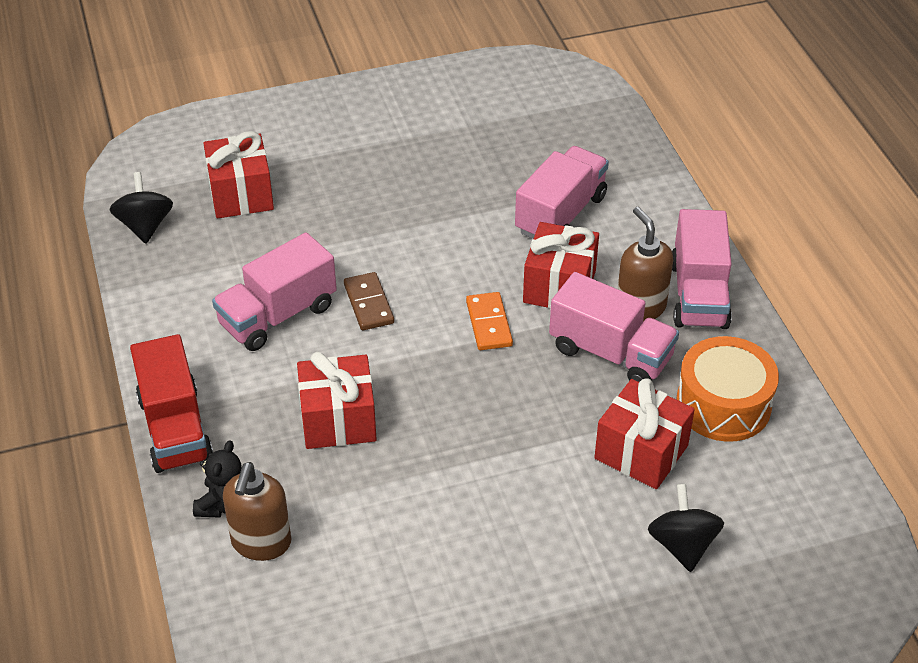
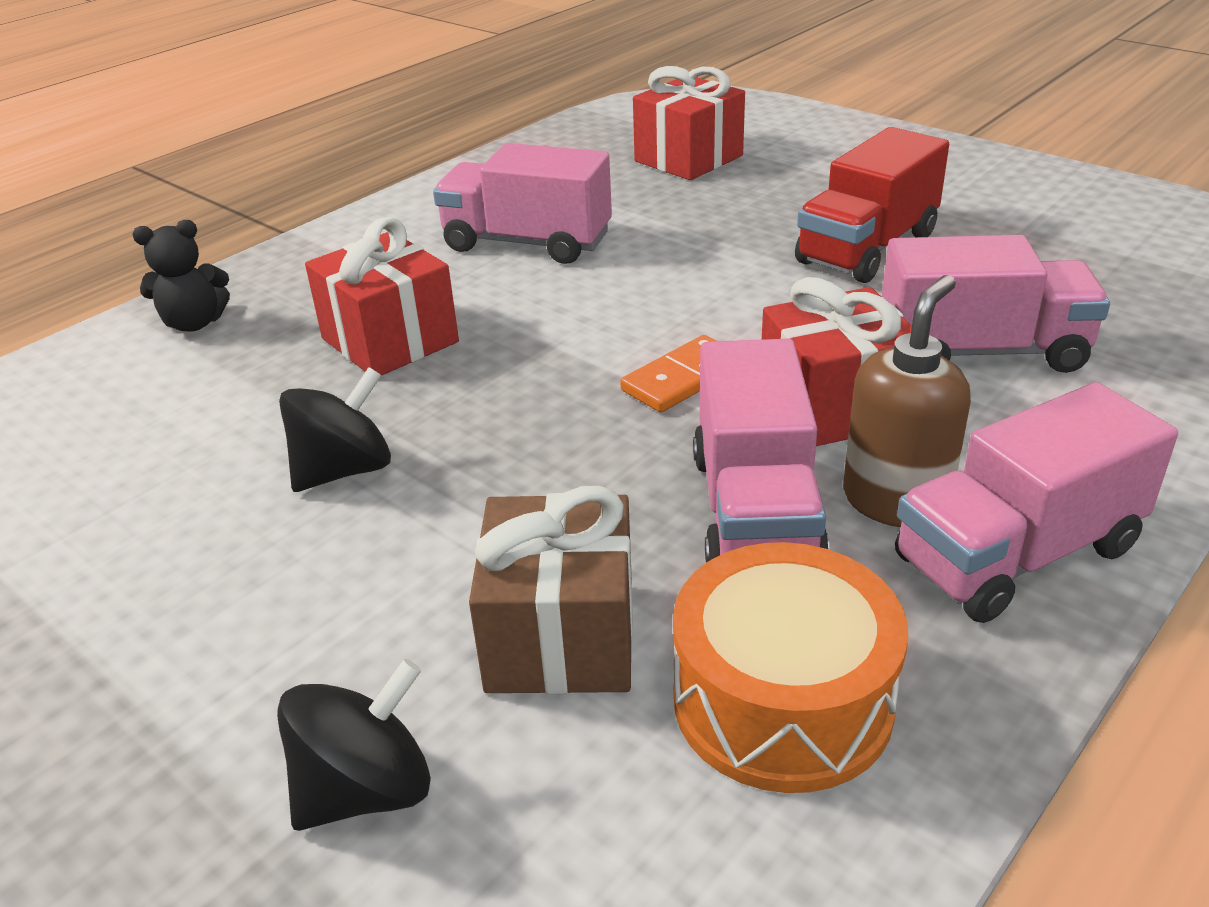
camera: 60 degrees right, 10 degrees down
(145, 226) = (576, 138): black spinning top -> black spinning top (344, 470)
(175, 428) = (294, 255): red truck -> red truck (867, 248)
(261, 543) = (142, 368): brown soap dispenser -> none
(369, 304) = (613, 285): brown domino -> none
(641, 452) = (561, 636): red gift -> brown gift

